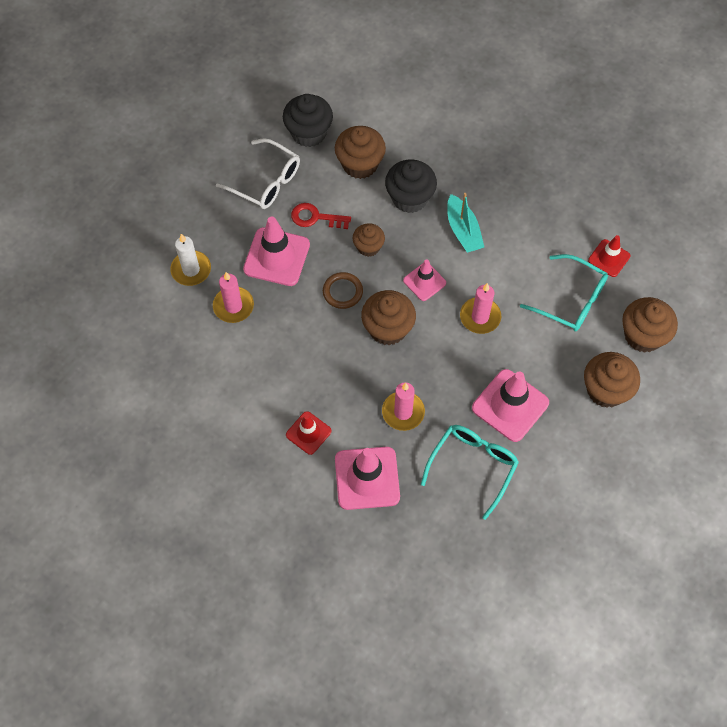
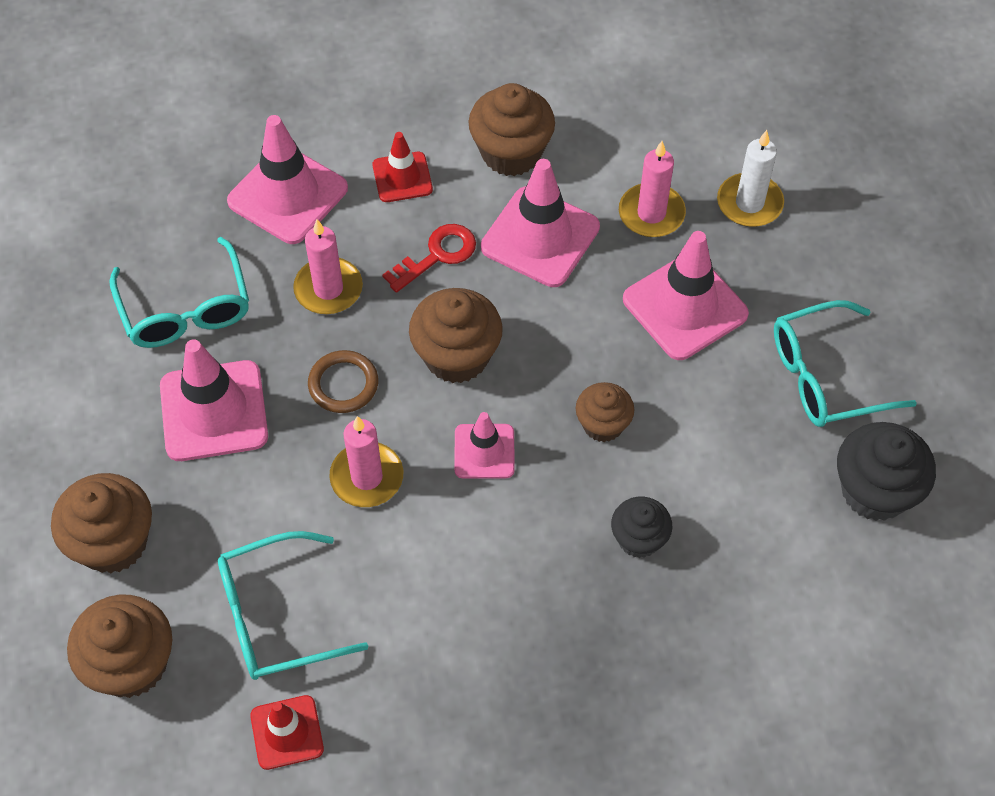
camera: 130 degrees right, 5 degrees down
(266, 182) = (825, 376): white glasses -> turquoise glasses
(290, 343) = (540, 237): none -> pink traffic cone
(316, 217) = (710, 395): red key -> red key (437, 255)
(342, 292) = (560, 344): brown ring -> brown ring (343, 384)
(360, 164) = (757, 517): brown cupcake -> brown cupcake (511, 153)
(409, 198) = (639, 539): black cupcake -> black cupcake, size x0.62
(463, 230) = (519, 566): turquoise boat -> none

